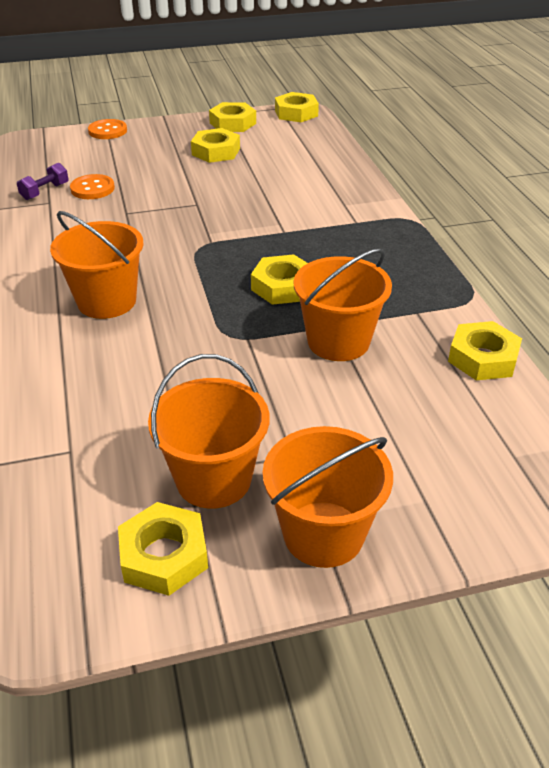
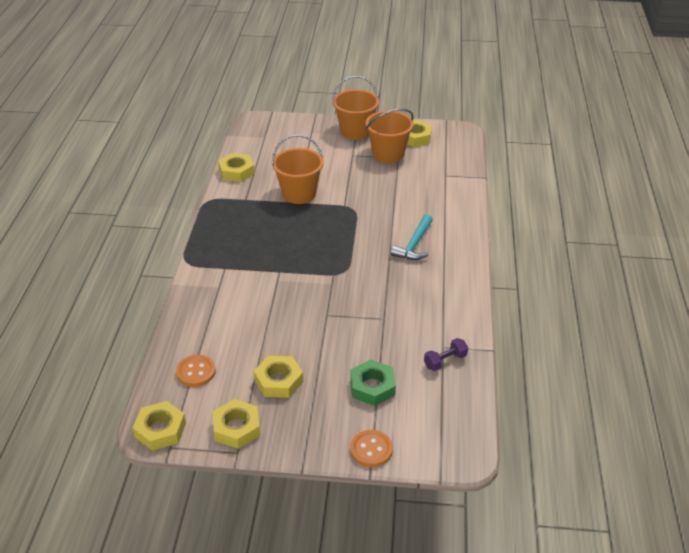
camera: 160 degrees left, 0 degrees up
(92, 189) = (404, 354): orange button -> orange button (196, 372)
(107, 301) = (414, 244): orange bucket -> turquoise hammer
(120, 163) = (372, 387): none -> green nut
(283, 286) = (307, 230): yellow nut -> none

